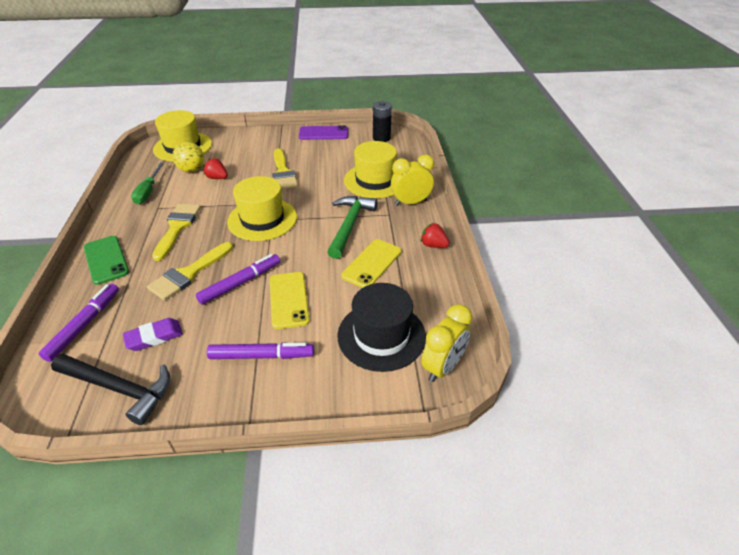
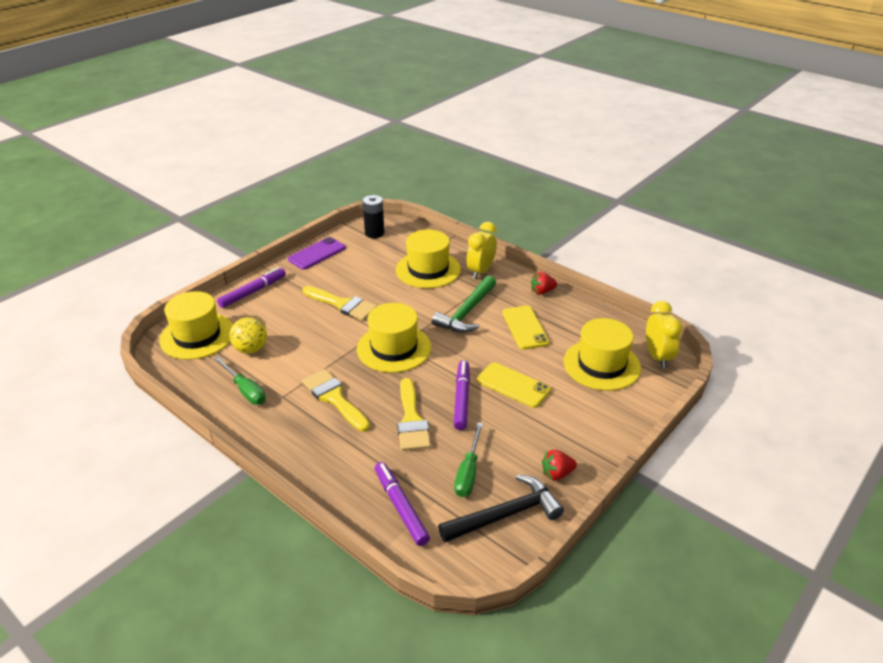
camera: 45 degrees left, 5 degrees down
(106, 260) = (321, 460): green phone -> none
(154, 337) = (468, 472): purple eraser -> green screwdriver
(217, 178) = (290, 341): red strawberry -> red strawberry (557, 474)
(261, 356) = (556, 427): purple marker -> purple marker (253, 292)
(350, 225) = (467, 312): green hammer -> green hammer turned 120 degrees counterclockwise
(381, 335) = (601, 365): black hat -> yellow hat

